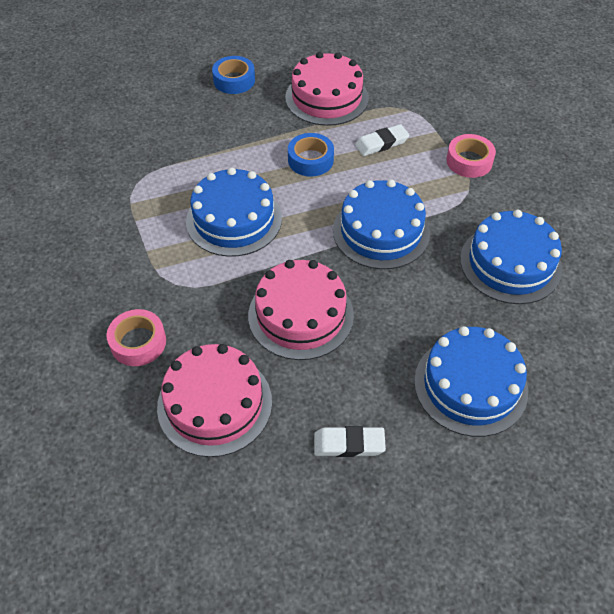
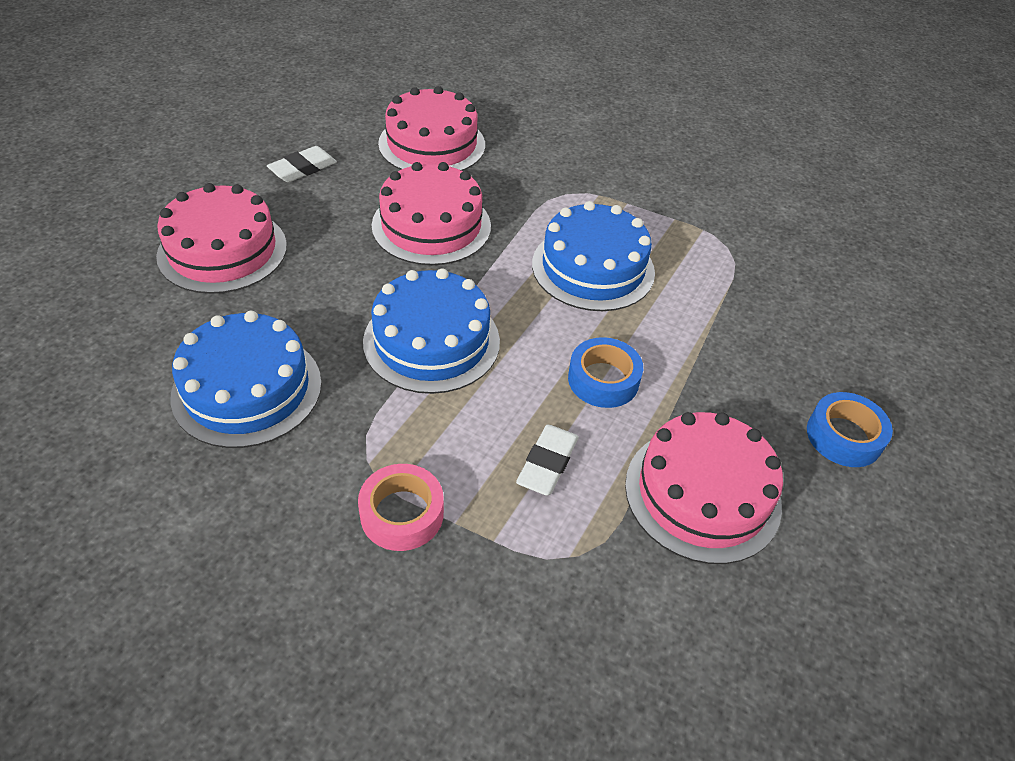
camera: 135 degrees right, 5 degrees down
(138, 342) = (537, 148): pink tape -> none
(470, 385) = (222, 250): blue cake -> pink cake

